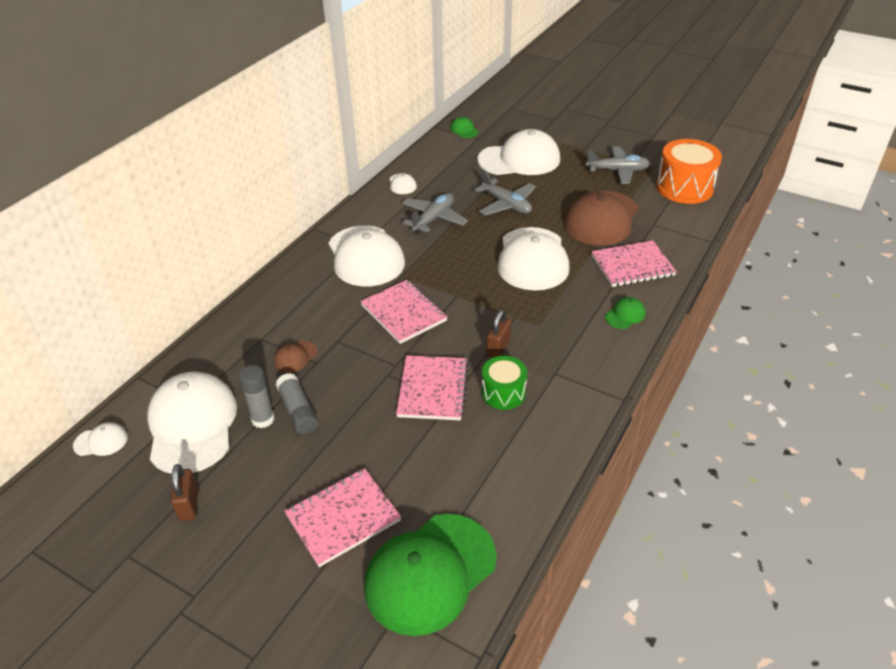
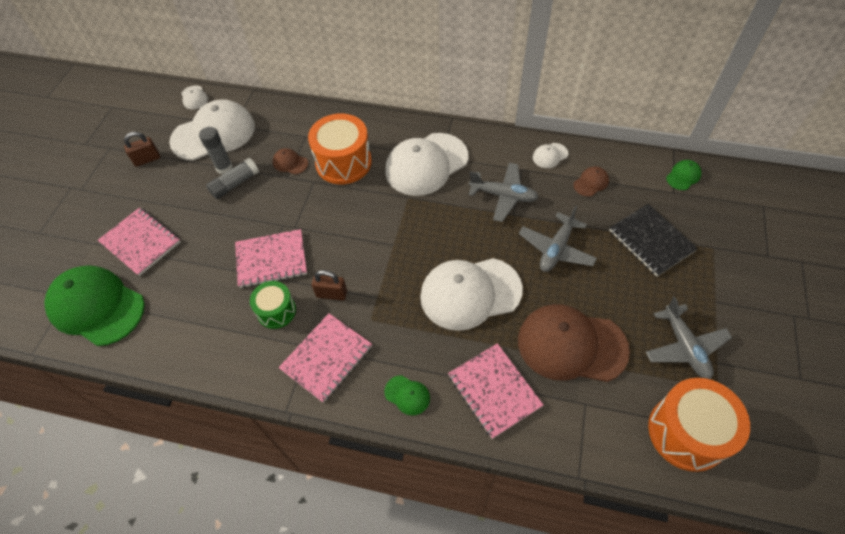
camera: 75 degrees right, 15 degrees up
(324, 313) = (343, 162): none -> orange drum
(403, 313) = (359, 213): pink notebook -> pink notebook (326, 358)
(445, 171) = (591, 182): none -> brown cap
(519, 160) = (651, 241): white cap -> black notebook

